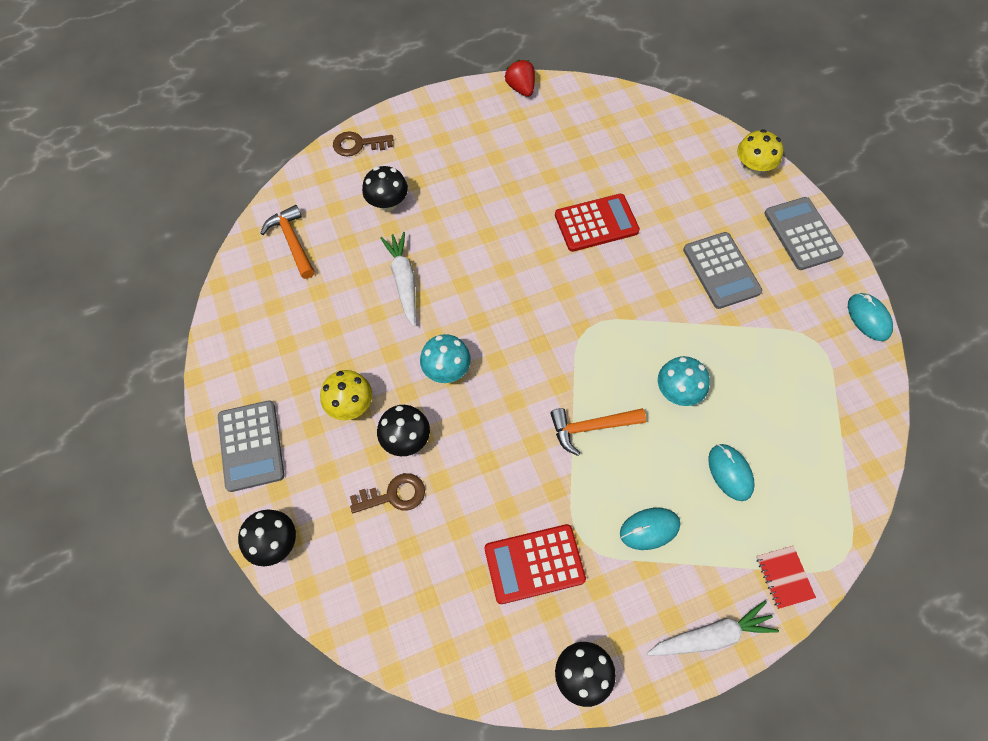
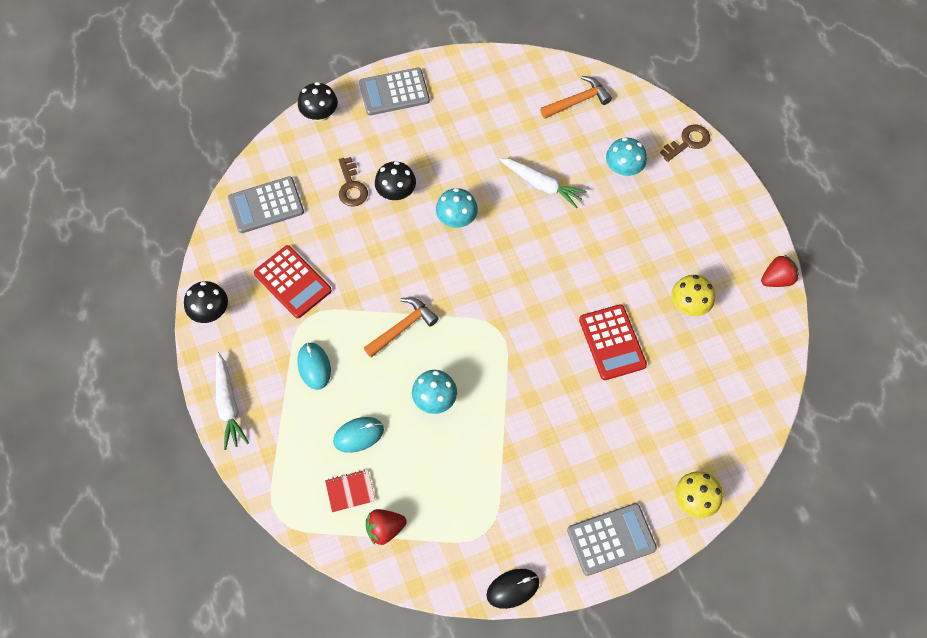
camera: 90 degrees right, 0 degrees up
(350, 405) = (426, 153): yellow mushroom -> yellow mushroom (689, 305)
(358, 144) = (688, 142): brown key -> brown key turned 60 degrees clockwise
(388, 203) = (623, 169): black mushroom -> turquoise mushroom
(404, 281) = (541, 185): white carrot -> white carrot turned 45 degrees clockwise
(534, 564) = (292, 282): red calculator -> red calculator turned 150 degrees clockwise
(591, 427) = (402, 327): orange hammer -> orange hammer turned 60 degrees clockwise
(721, 270) = (563, 452): grey calculator -> grey calculator (266, 205)
(784, 577) = (268, 467): red notebook -> red notebook (350, 491)
(833, 440) = (385, 529): none -> red strawberry
(868, 318) = (513, 588): turquoise mouse -> black mouse

